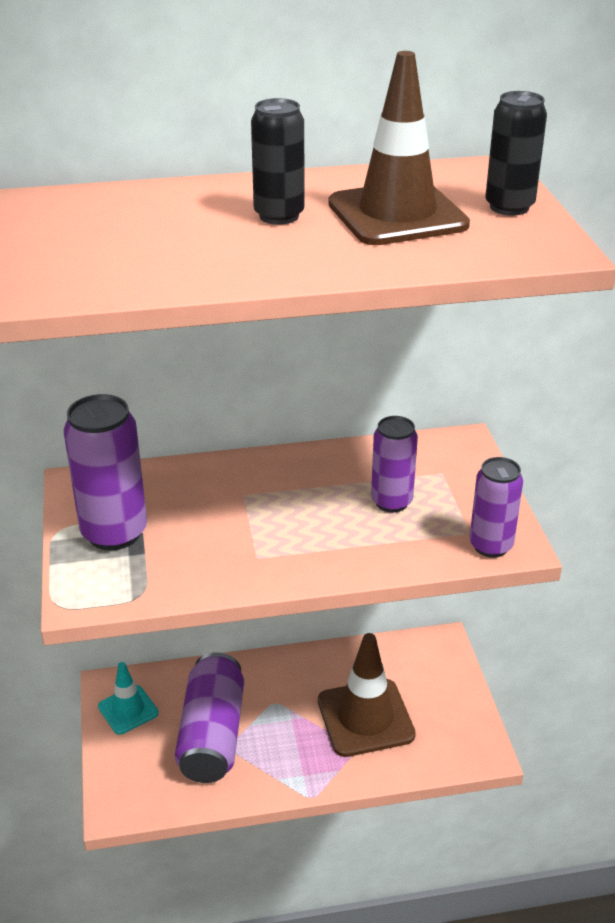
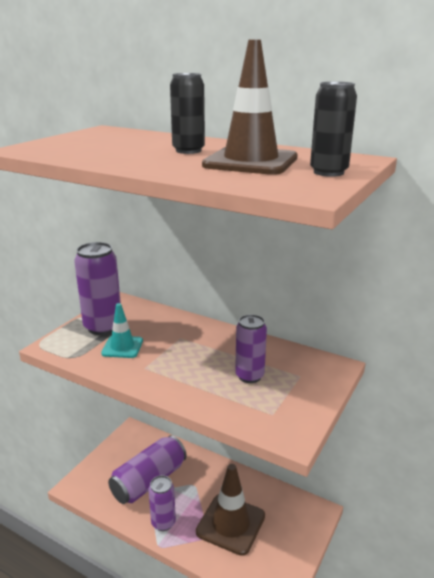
camera: 40 degrees right, 10 degrees down
(128, 710) = (128, 445): turquoise traffic cone -> turquoise traffic cone (122, 347)
(491, 546) = (275, 428): purple can -> purple can (163, 522)

